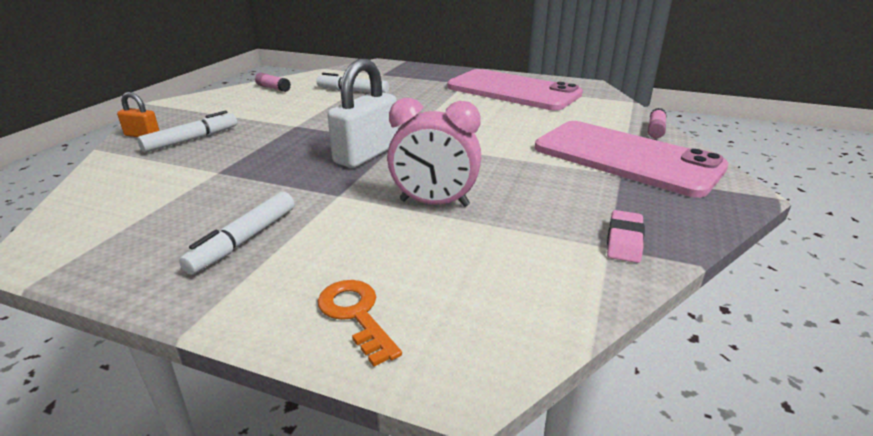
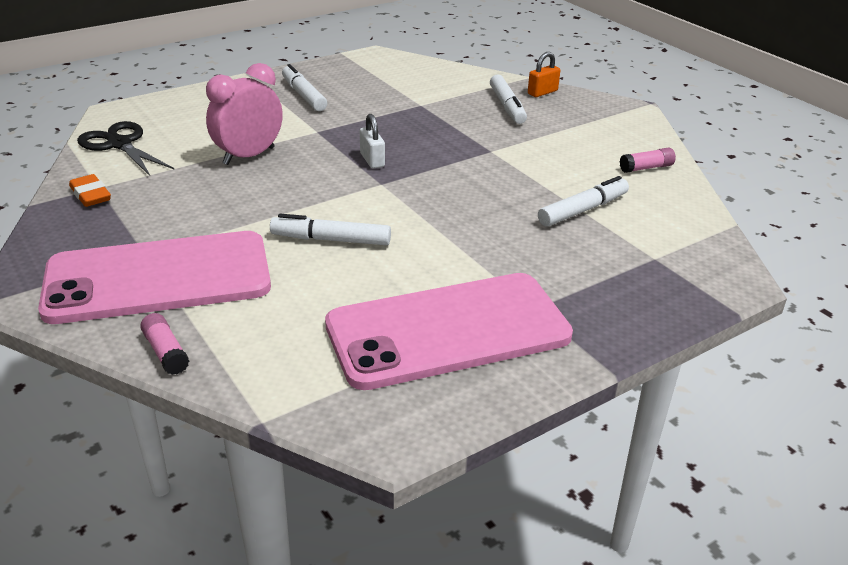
camera: 125 degrees right, 5 degrees up
(356, 315) = (189, 103): orange key -> none
(366, 154) = (372, 160): white padlock -> white padlock, size x0.51
(493, 131) = (331, 240): none -> white marker
(529, 293) = (119, 144): none -> black scissors
(624, 241) = (91, 195): pink eraser -> orange eraser

